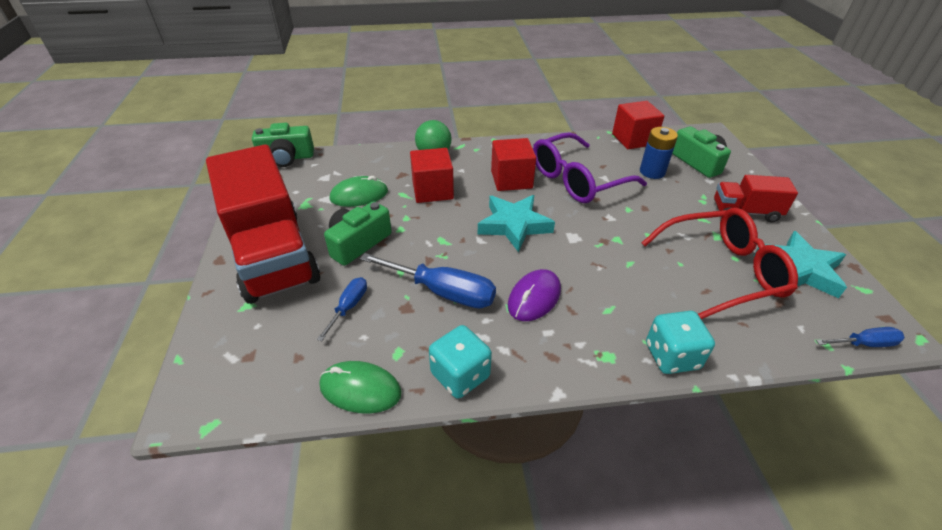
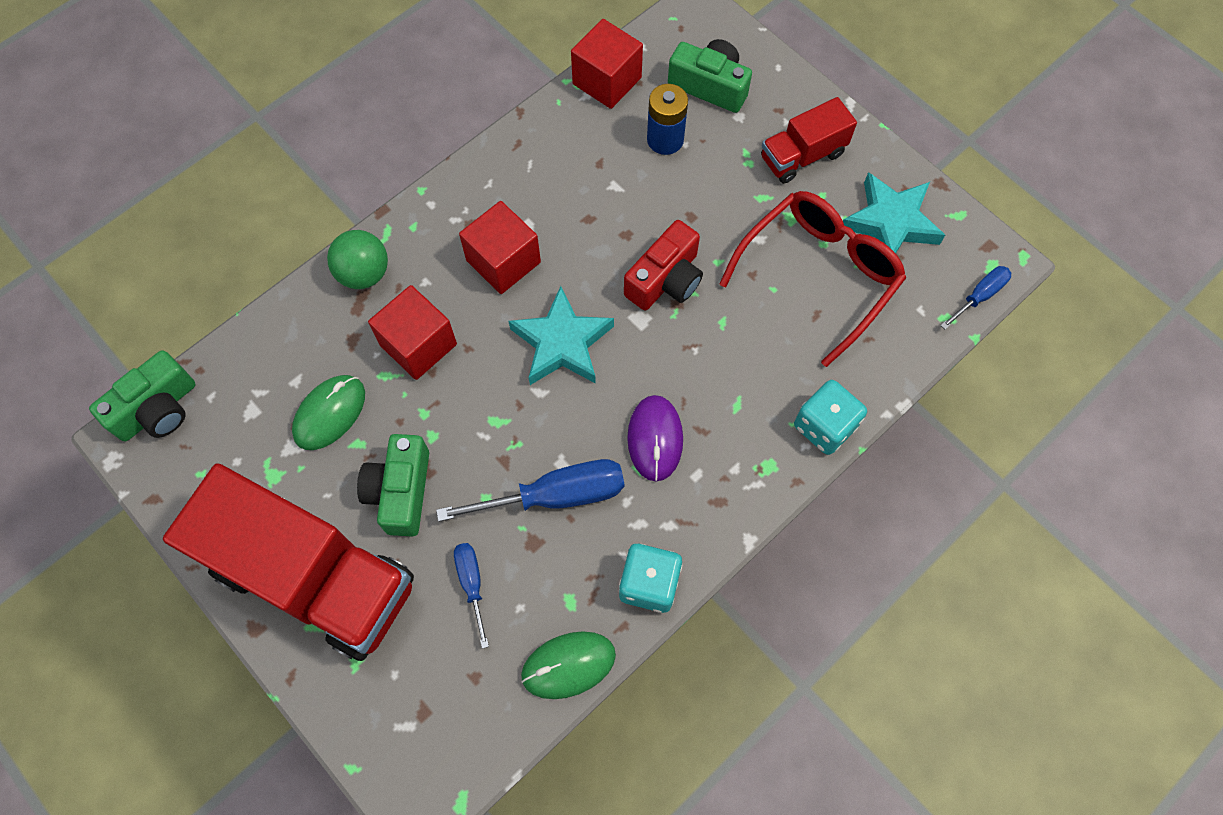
camera: 35 degrees left, 25 degrees up
(577, 179) = (585, 210): purple glasses -> none
(605, 227) = (665, 279): none -> red camera

